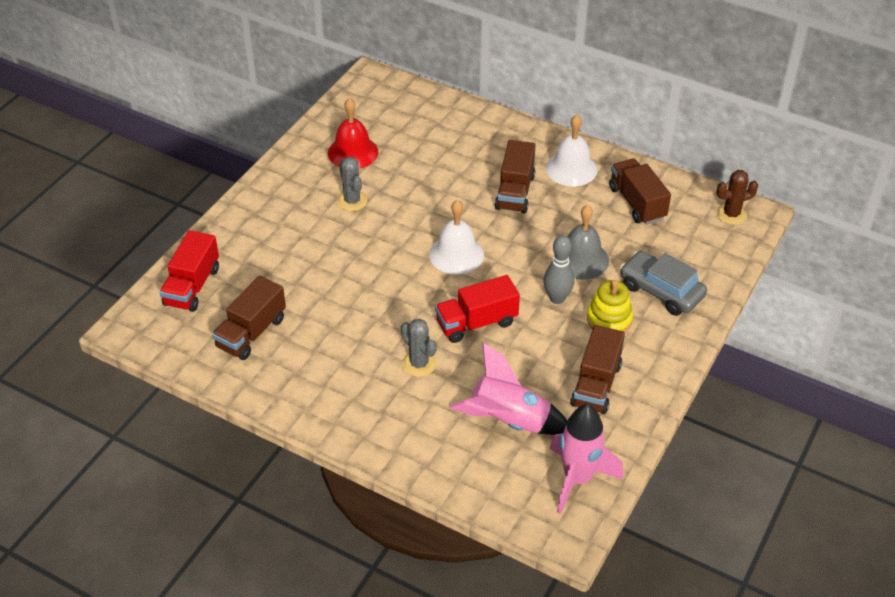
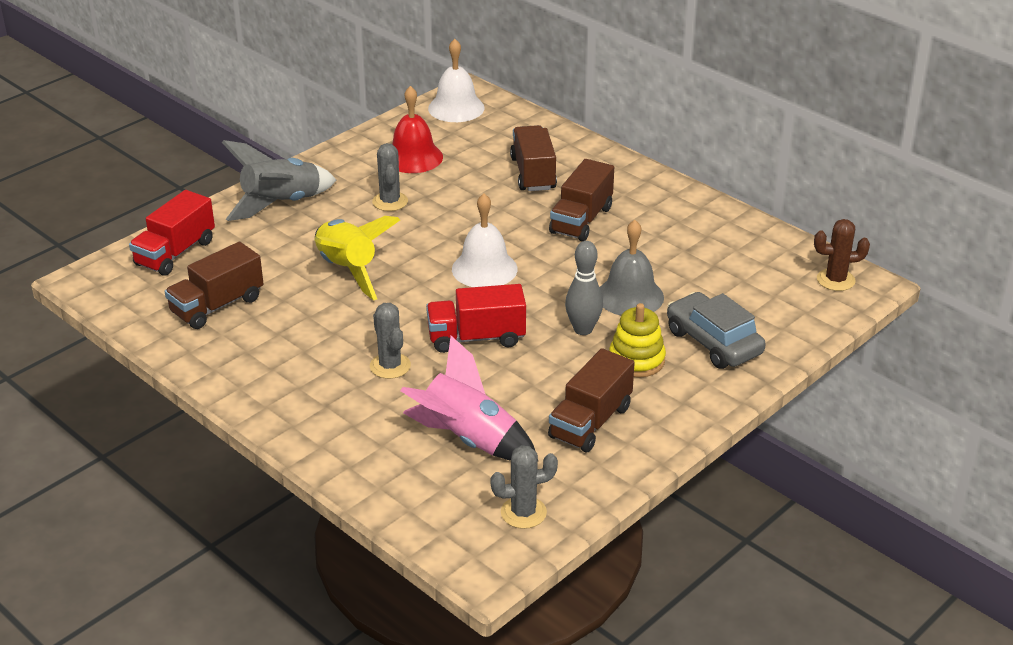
camera: 15 degrees right, 10 degrees down
(262, 220) = (281, 204): none -> grey rocket
(346, 277) = (348, 270): none -> yellow rocket
(571, 169) = (658, 208): white bell -> white bell (456, 108)
(577, 479) = (523, 513): pink rocket -> grey cactus
(637, 203) = (723, 252): brown truck -> brown truck (533, 174)

